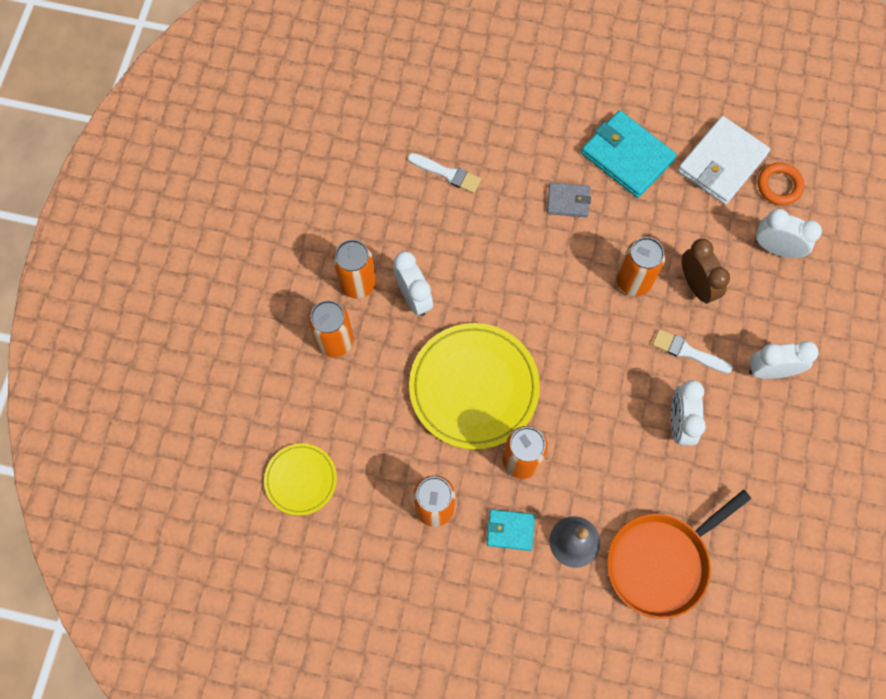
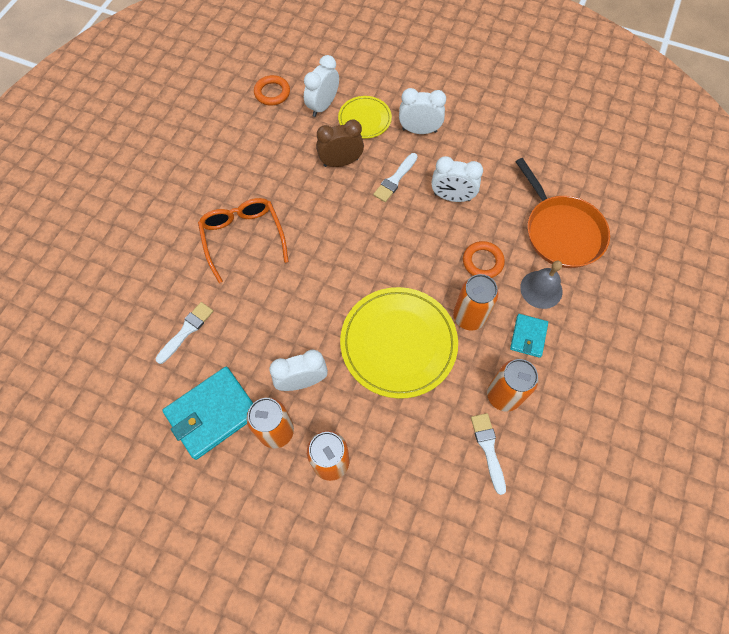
camera: 80 degrees left, 5 degrees down
(301, 480) = (465, 516): yellow plate -> yellow plate (364, 119)
(373, 496) = (488, 449): none -> white brush
(568, 201) = (243, 238): grey wallet -> orange glasses
(596, 469) = (482, 262): none -> orange ring
(627, 156) = (215, 186): turquoise wallet -> turquoise wallet (212, 413)
(633, 281) = (327, 204): orange can -> none
(722, 163) = (242, 124): white wallet -> none
(771, 370) = (419, 130): white clock -> white clock turned 90 degrees clockwise

